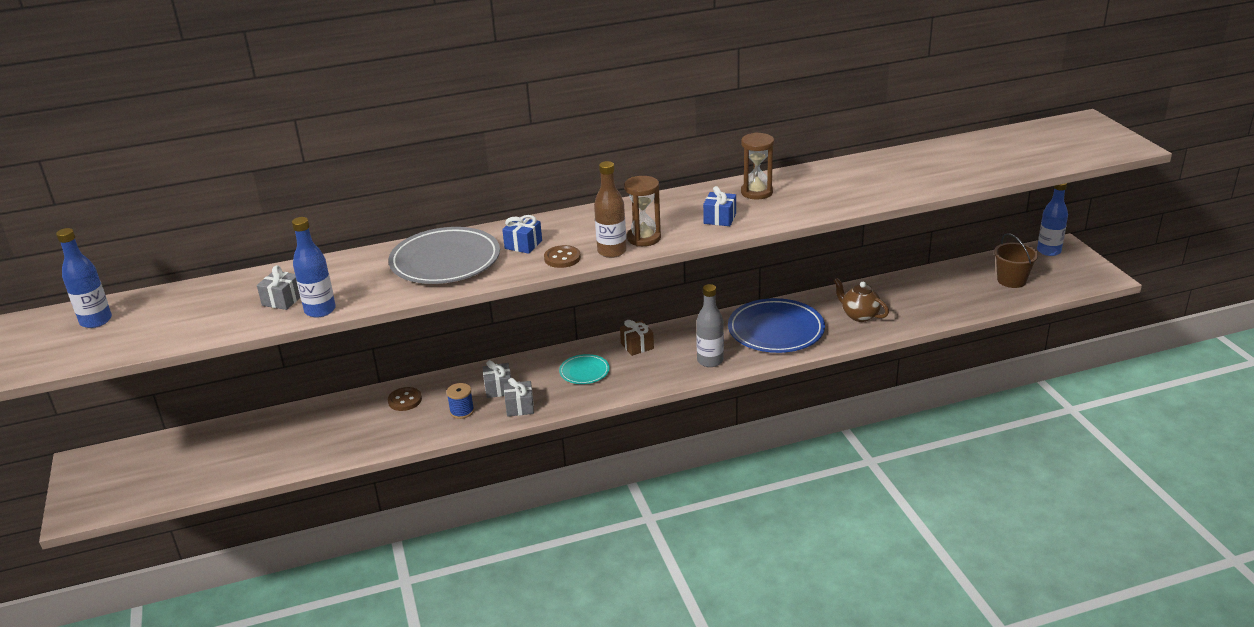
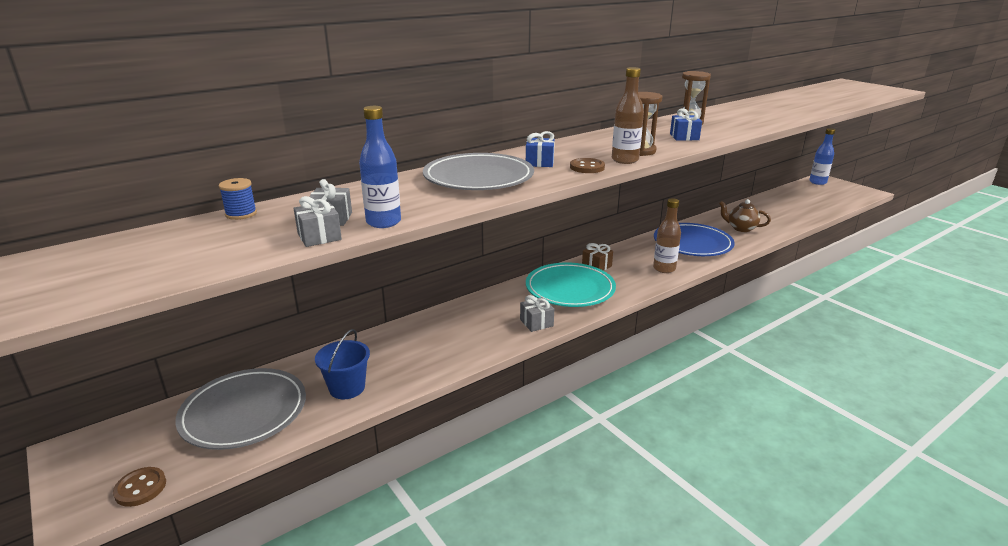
camera: 20 degrees left, 5 degrees down
(96, 321) = (98, 259): blue bottle -> none
(216, 454) = (244, 412): none -> grey plate
(308, 446) = (347, 388): none -> blue bucket
(405, 400) = (422, 333): brown button -> brown button (140, 488)
(462, 411) = (485, 334): blue spool -> blue spool (241, 214)
(498, 389) = (505, 311): grey gift -> grey gift (319, 237)
(584, 372) = (570, 289): turquoise plate -> turquoise plate, size x1.98
(710, 361) = (664, 269): grey bottle -> brown bottle
(1011, 280) = (815, 199): brown bucket -> none

